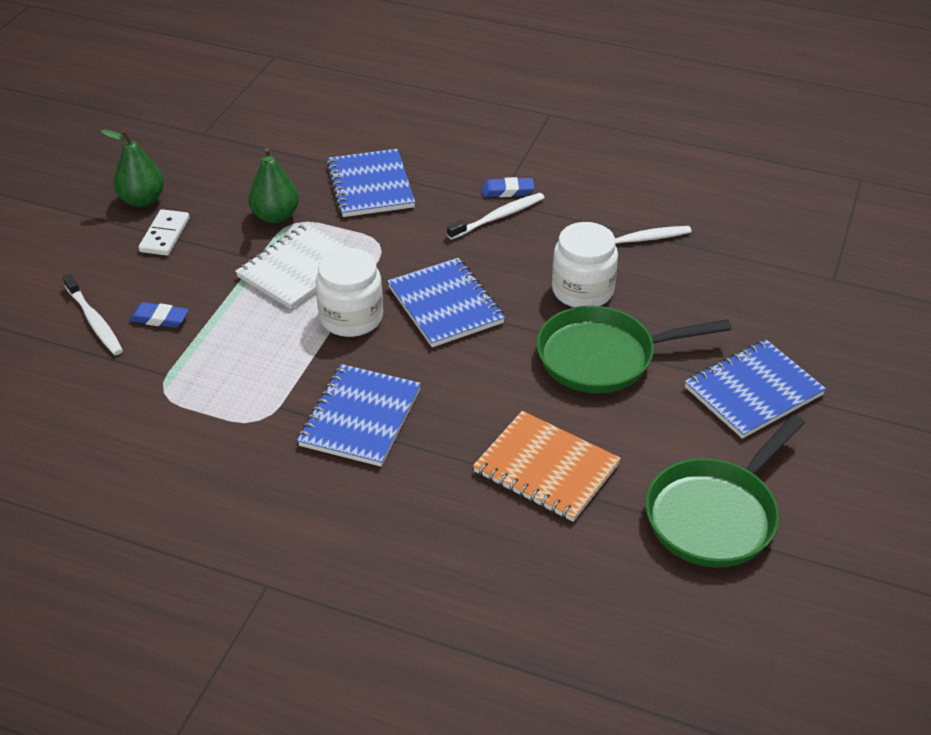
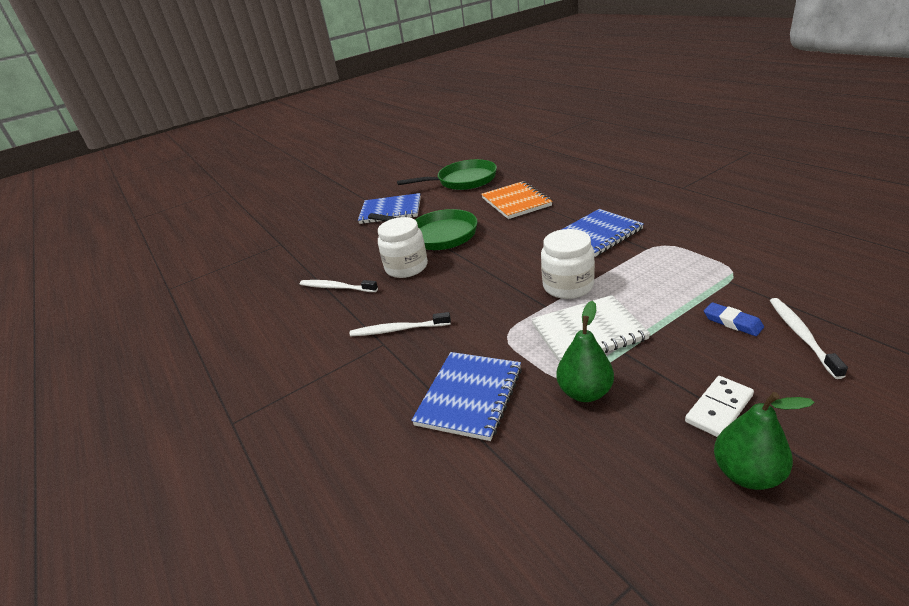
camera: 140 degrees left, 10 degrees down
(445, 305) = (497, 279): blue notebook -> none
(507, 191) = (366, 350): blue eraser -> none

